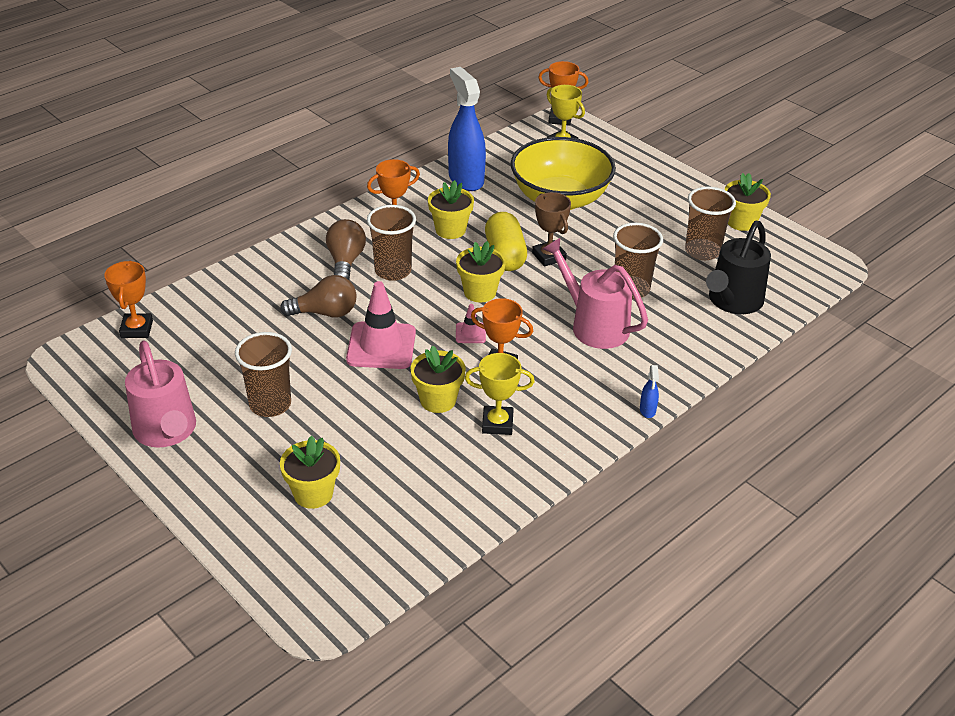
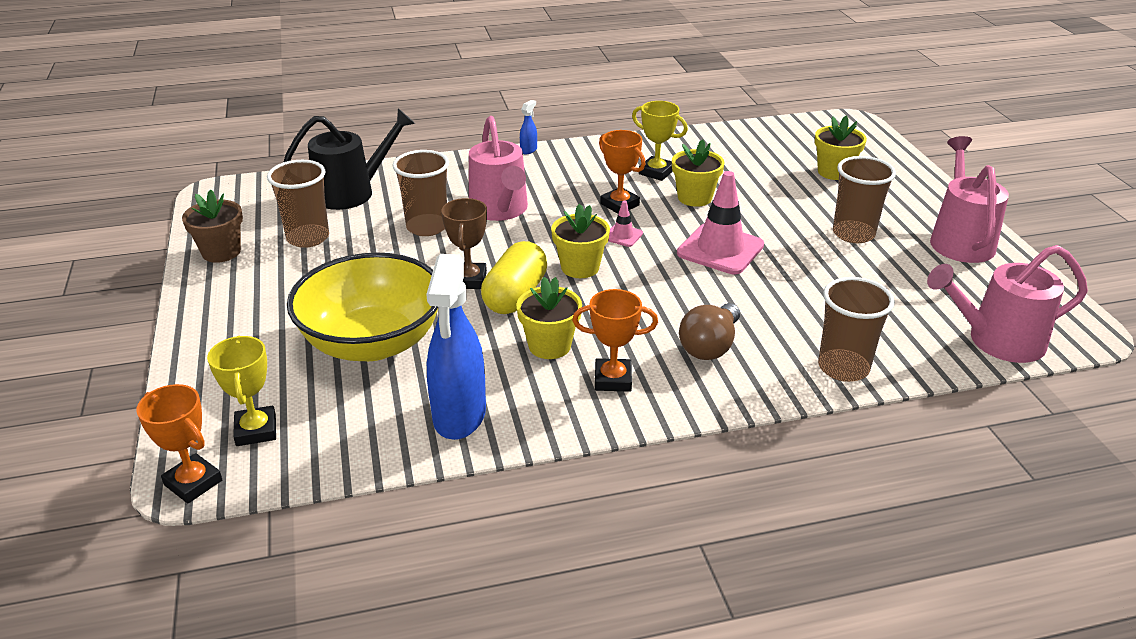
camera: 150 degrees left, 5 degrees down
(137, 329) = (997, 341): orange trophy -> pink watering can
(325, 313) = (764, 295): brown light bulb -> none
(393, 271) = (659, 317): brown cup -> brown cup (843, 368)
(741, 222) = (221, 252): yellow flower pot -> brown flower pot

